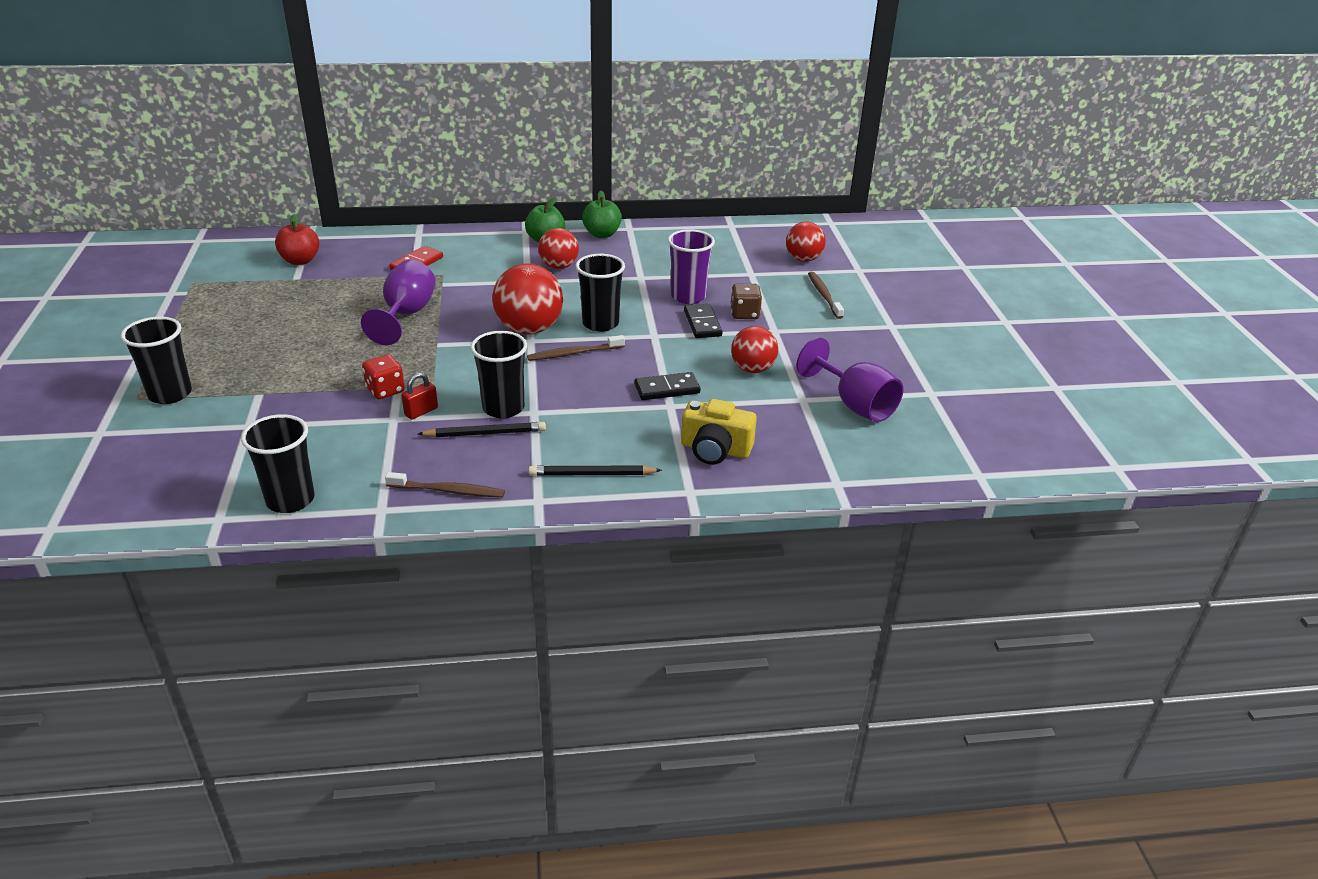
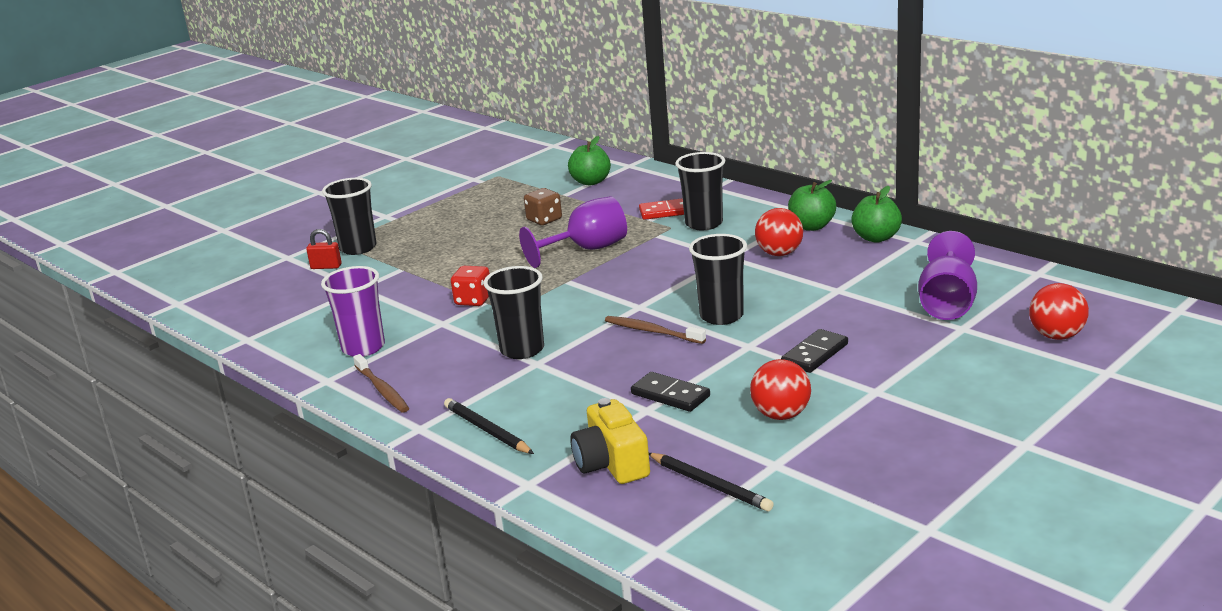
camera: 55 degrees right, 10 degrees down
(290, 500) = (296, 347): black cup -> black cup (704, 224)
(300, 260) = (591, 182): red apple -> green apple
(421, 411) = (467, 326): red padlock -> red padlock (326, 267)
(485, 433) = (476, 362): black pencil -> black pencil (710, 485)
(529, 329) = (655, 297): red ball -> none
(688, 296) = (849, 324): purple cup -> purple cup (363, 348)
(744, 314) = (876, 363): brown dice -> brown dice (544, 220)
(824, 295) = (1005, 380): brown toothbrush -> none
(855, 404) = (818, 496): purple goblet -> purple goblet (947, 304)

